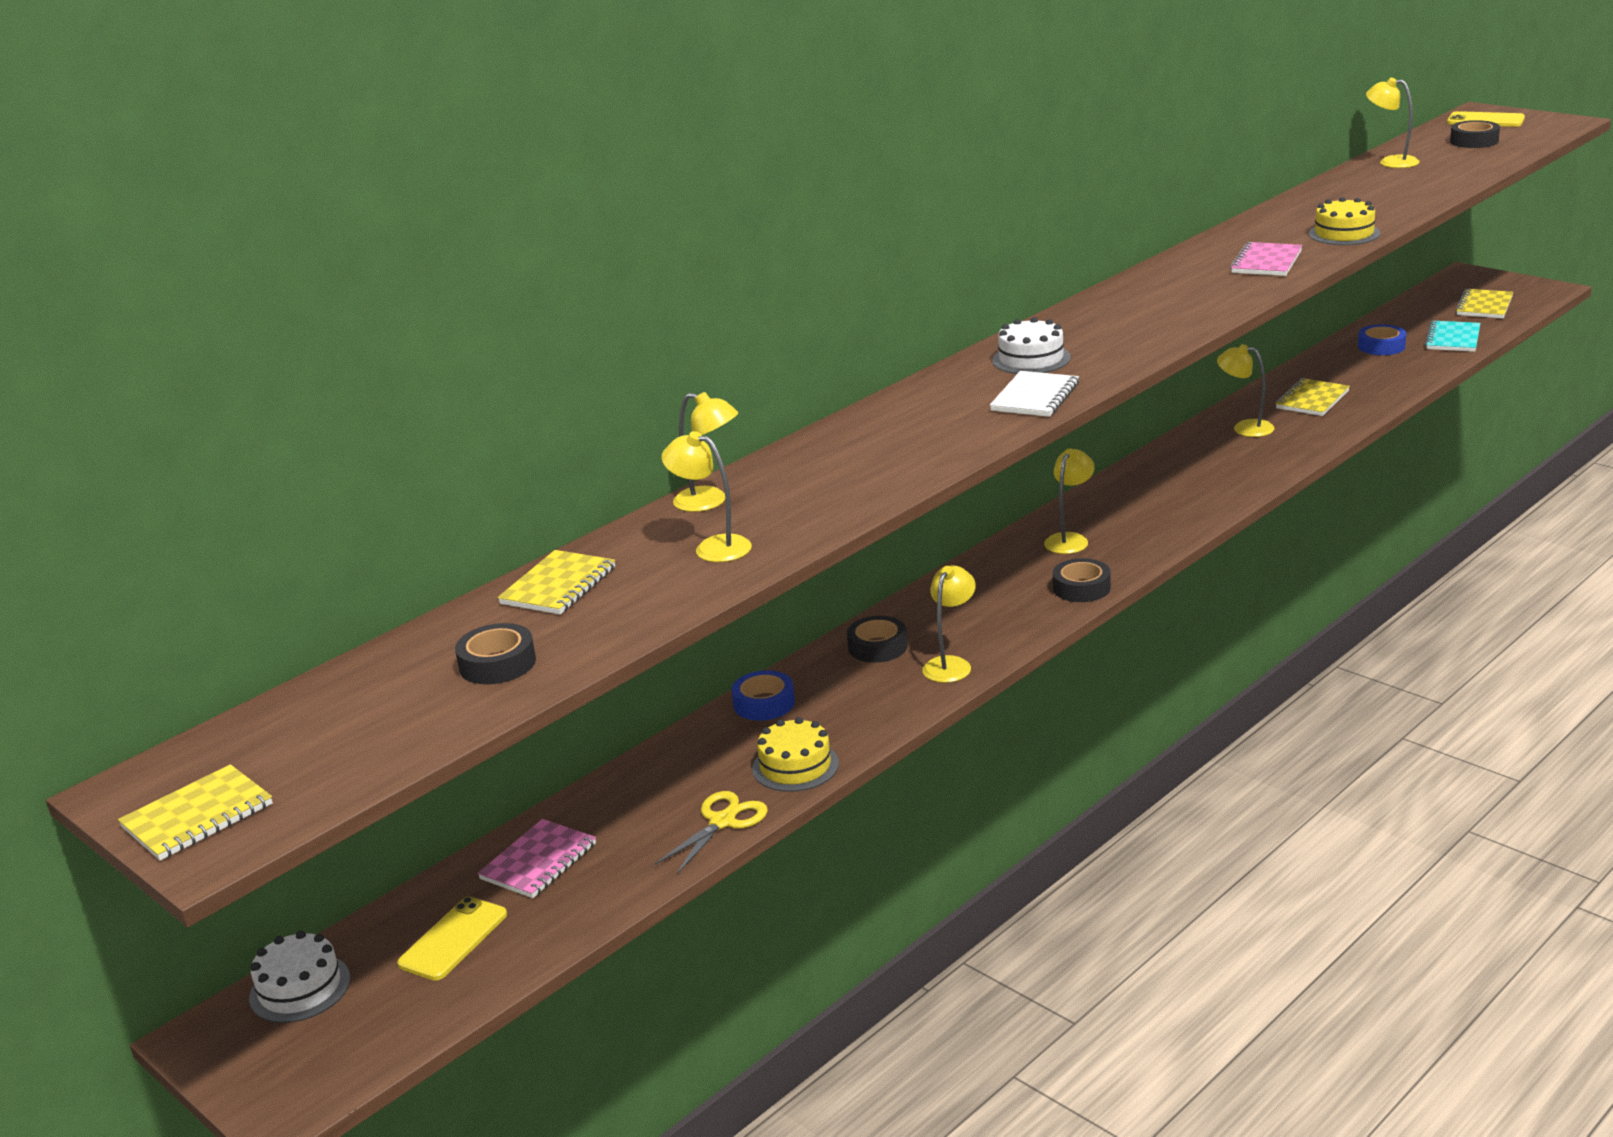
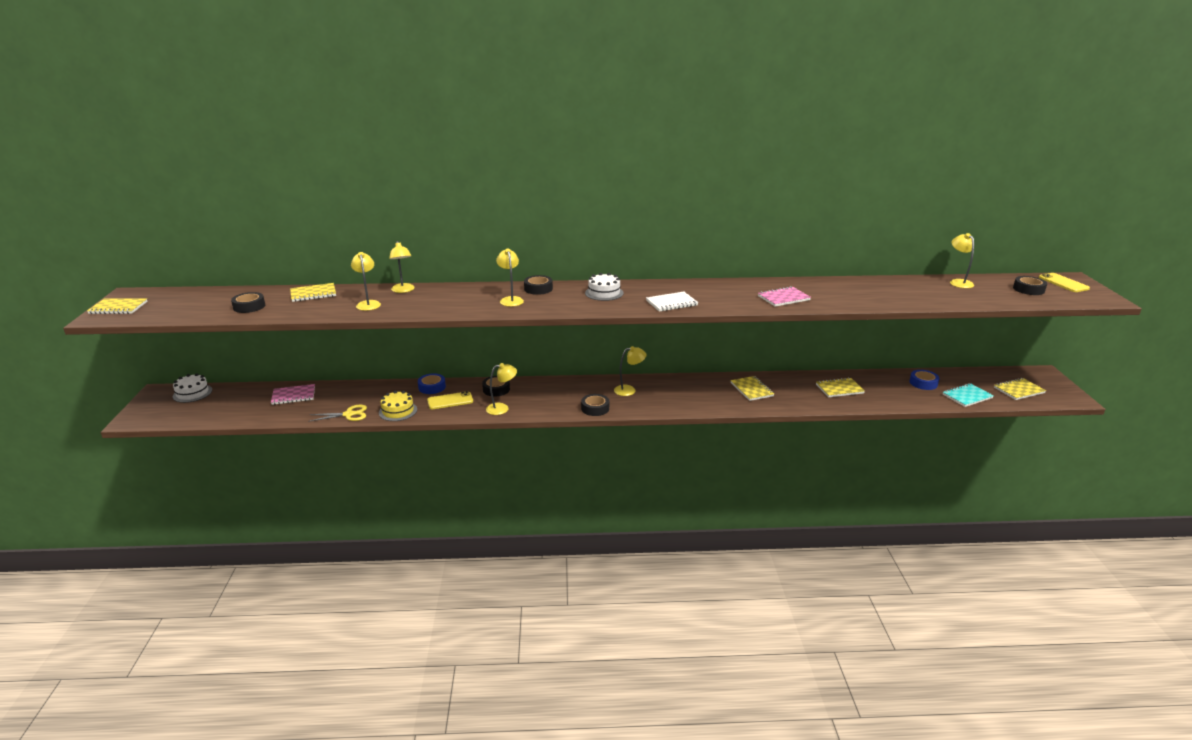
camera: 40 degrees right, 0 degrees up
(453, 939) = (238, 403): yellow phone -> yellow phone (450, 401)
(921, 398) = (538, 289): none -> black tape
(1035, 397) = (568, 306): white notebook -> white notebook (671, 303)
(1219, 454) = (751, 389): none -> yellow notebook
(1245, 427) = (785, 385): yellow lamp -> yellow lamp (511, 300)
(1344, 233) = (848, 301): yellow cake -> none

